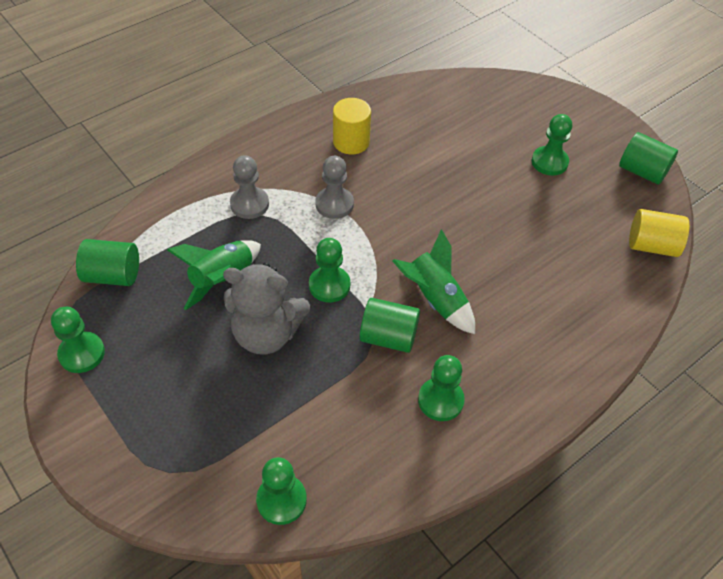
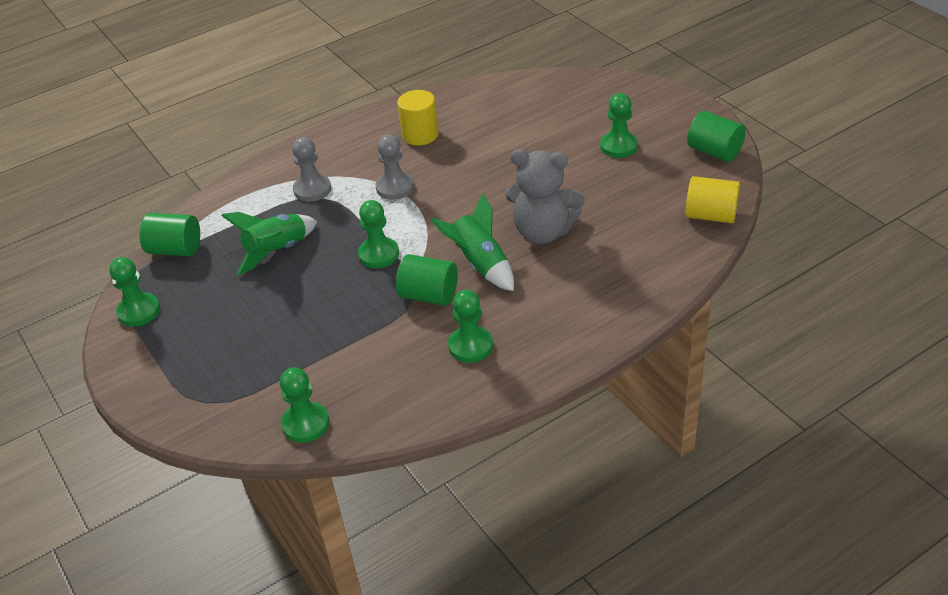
camera: 10 degrees right, 10 degrees down
(266, 334) = (312, 294): grey teddy bear -> grey teddy bear (543, 232)

